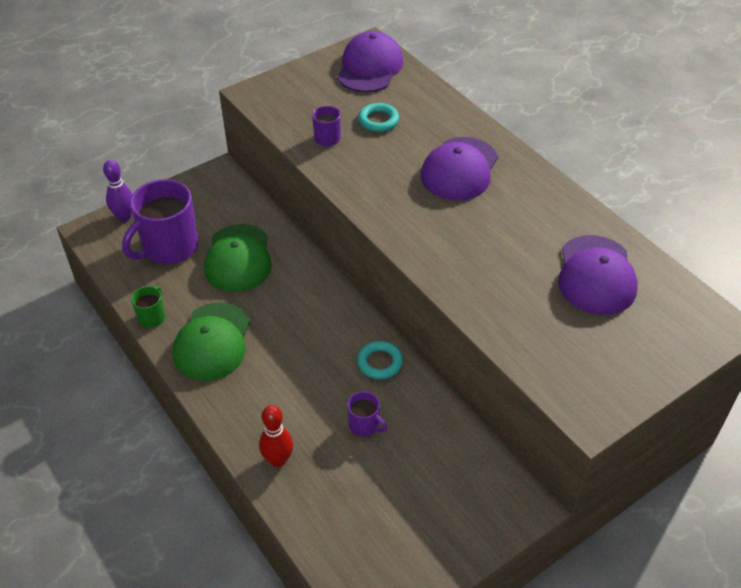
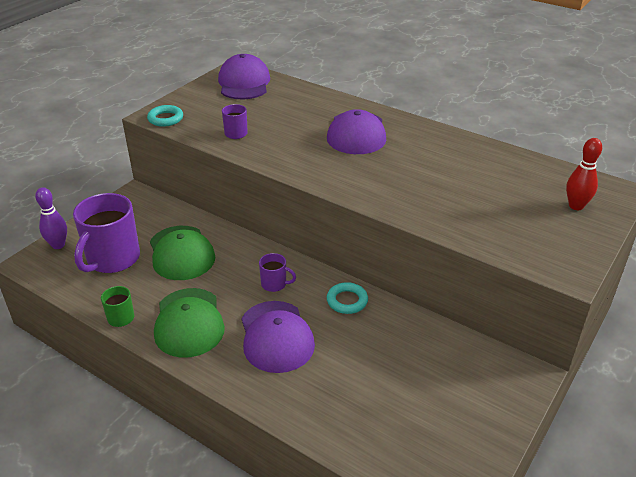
camera: 20 degrees left, 10 degrees down
(278, 460) = (298, 402): red bowling pin -> red bowling pin (576, 206)
(364, 425) = (360, 352): purple mug -> purple mug (274, 284)
(378, 121) = (272, 115): turquoise ring -> turquoise ring (165, 119)
(596, 275) = (506, 179): purple cap -> purple cap (276, 336)

